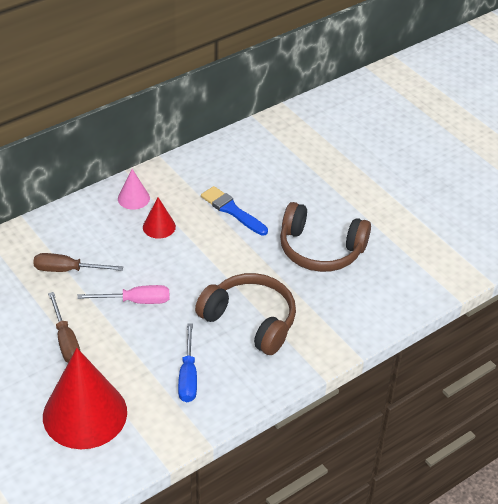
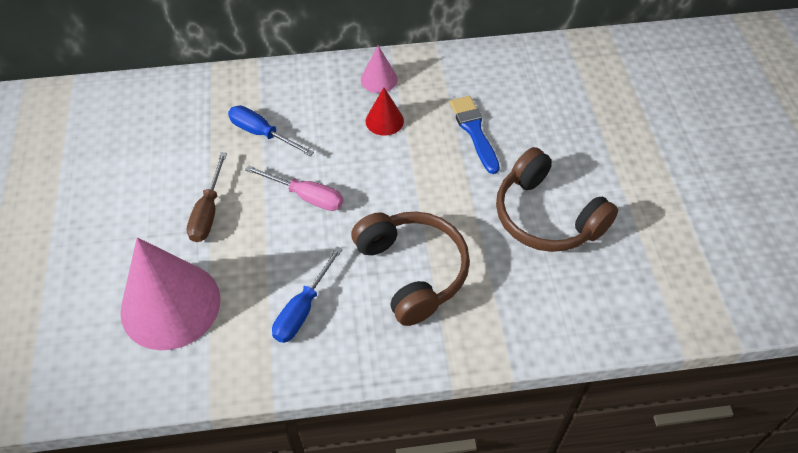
camera: 30 degrees right, 10 degrees up
(67, 270) = (262, 133): brown screwdriver -> blue screwdriver
(85, 414) = (170, 305): red cone -> pink cone

